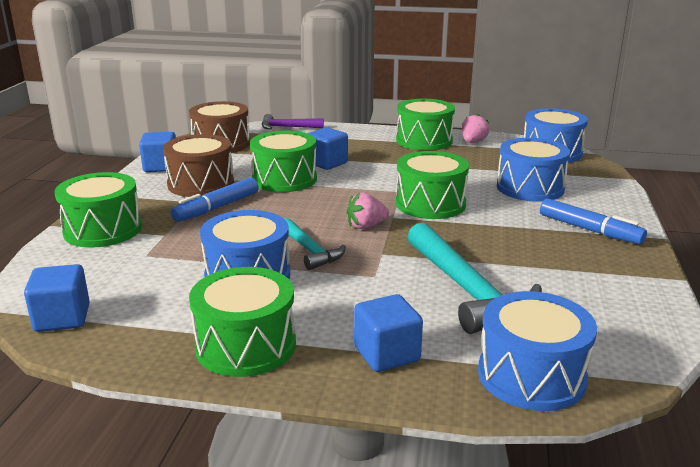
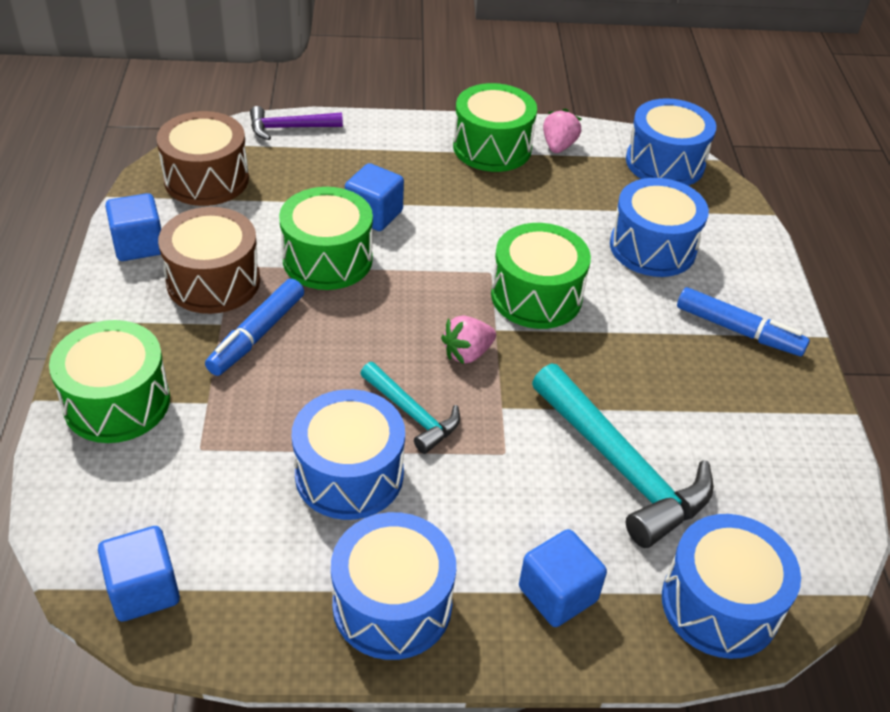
camera: 15 degrees left, 20 degrees up
(246, 345) = (392, 604): green drum -> blue drum

